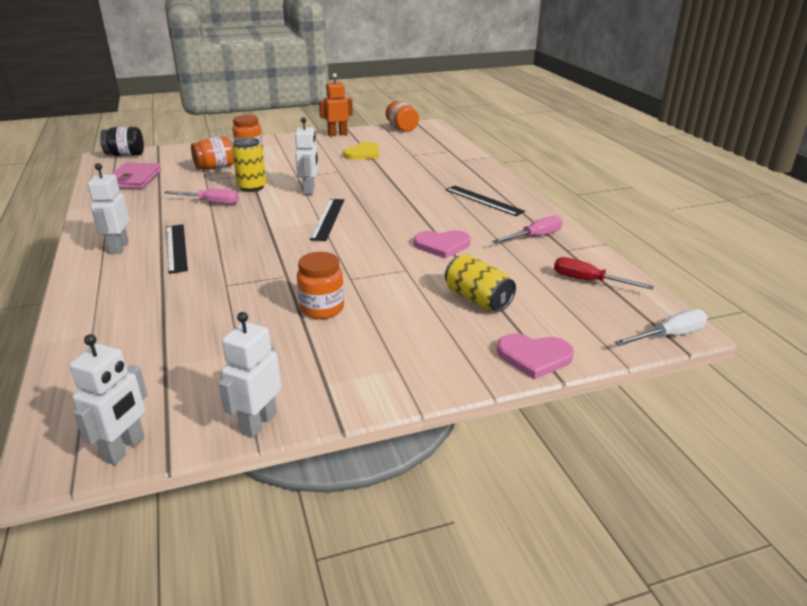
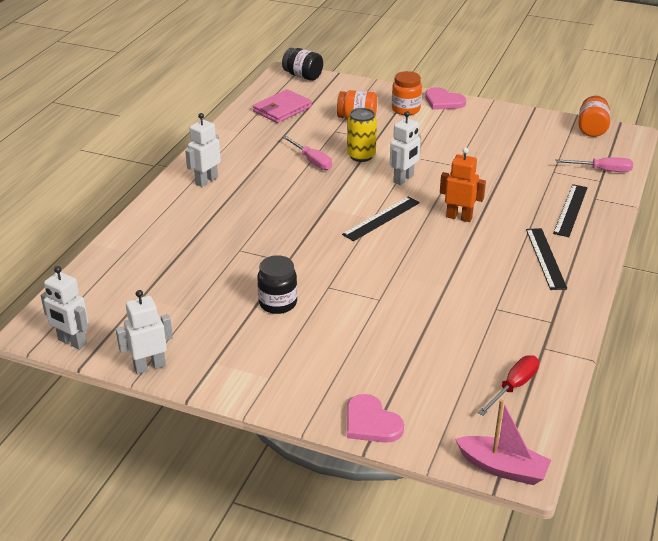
camera: 40 degrees right, 5 degrees up
(124, 449) = (72, 342): white robot -> white robot turned 60 degrees clockwise
(176, 248) = (242, 198): black ruler -> black ruler (570, 210)
(322, 309) = (278, 303): orange jar -> black jar
(337, 134) = (514, 114): orange robot -> orange robot (459, 217)
(363, 153) = (507, 151): yellow heart -> none
(442, 245) = (439, 290): pink heart -> pink heart (443, 101)
(478, 299) = (397, 354): yellow can -> none
(535, 237) = (534, 320): pink screwdriver -> pink screwdriver (602, 170)
(588, 281) = (513, 386): red screwdriver -> red screwdriver turned 60 degrees clockwise
(669, 336) = (502, 468): white screwdriver -> pink boat

